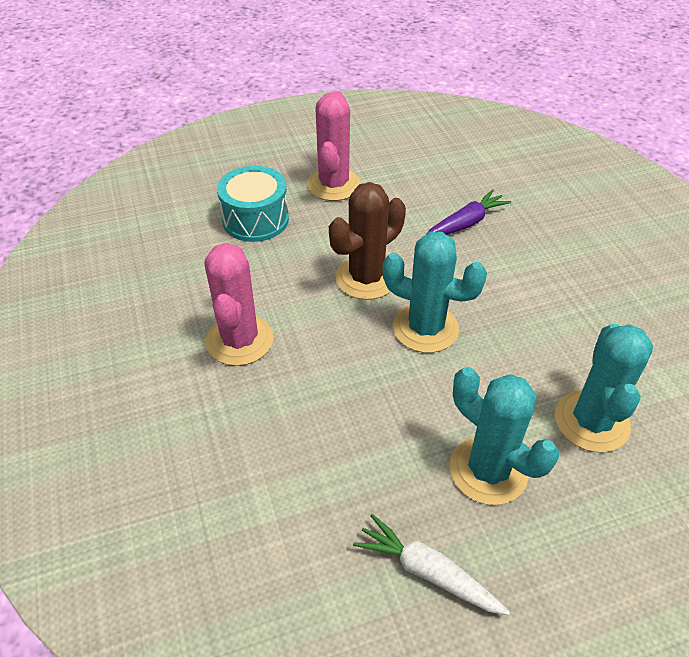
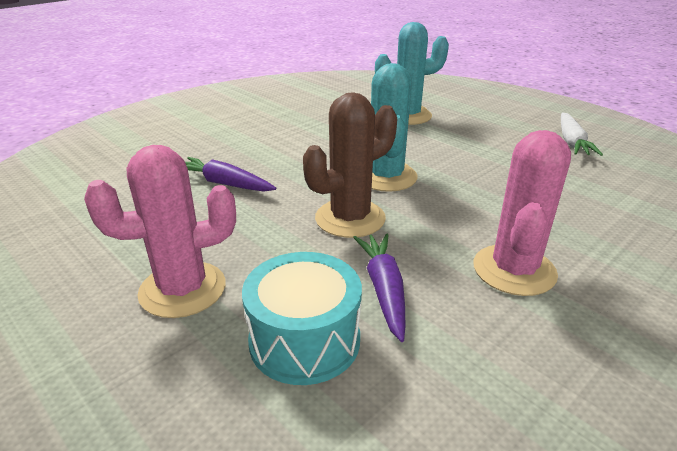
camera: 115 degrees left, 15 degrees down
(240, 340) = (514, 270): pink cactus -> pink cactus turned 45 degrees counterclockwise
(271, 264) = (384, 289): none -> purple carrot
(366, 278) = (350, 218): brown cactus -> brown cactus turned 60 degrees counterclockwise
(488, 470) = (483, 137): turquoise cactus -> none

